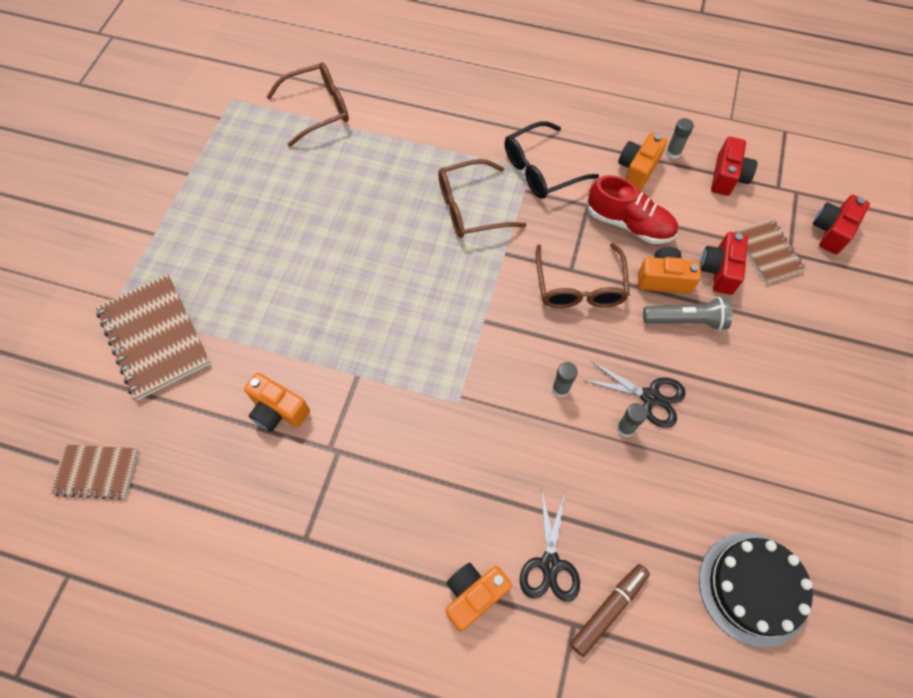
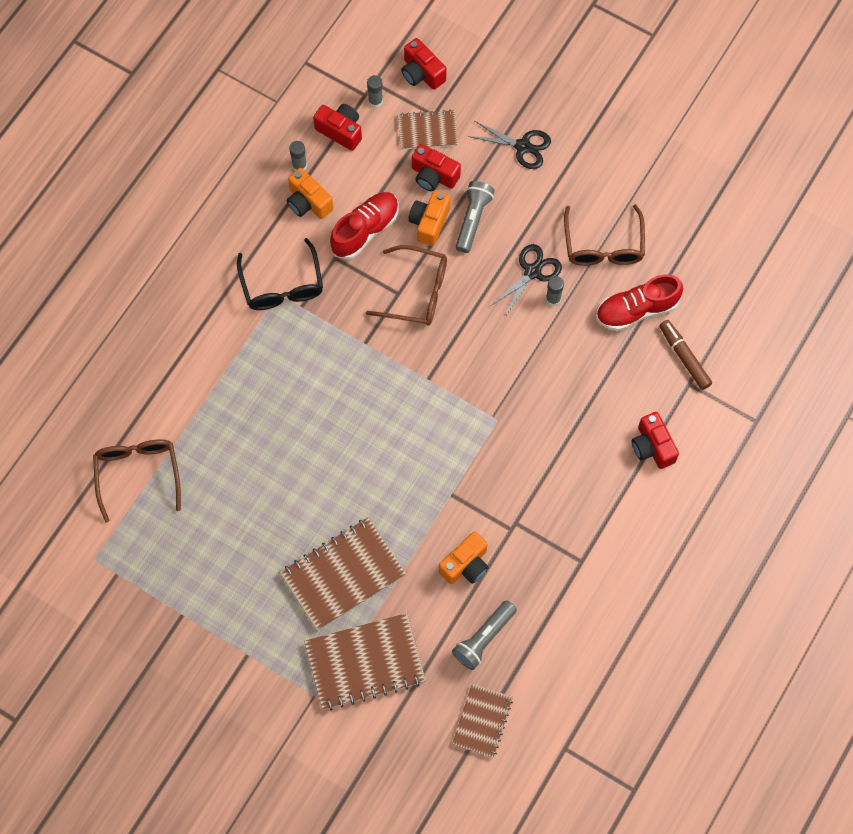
camera: 75 degrees left, 5 degrees up
(195, 450) = (484, 638): none -> grey flashlight
(248, 294) = (342, 574): none -> brown notebook
(471, 208) = (306, 359): brown glasses -> brown glasses (603, 245)
(474, 595) = (652, 447): orange camera -> red camera
(550, 564) = (643, 387): black scissors -> black scissors (523, 146)
(560, 389) = (507, 337): grey glue stick -> grey glue stick (375, 101)
(649, 531) = (636, 310): none -> red shoe
(753, 588) = (693, 256): black cake -> none

